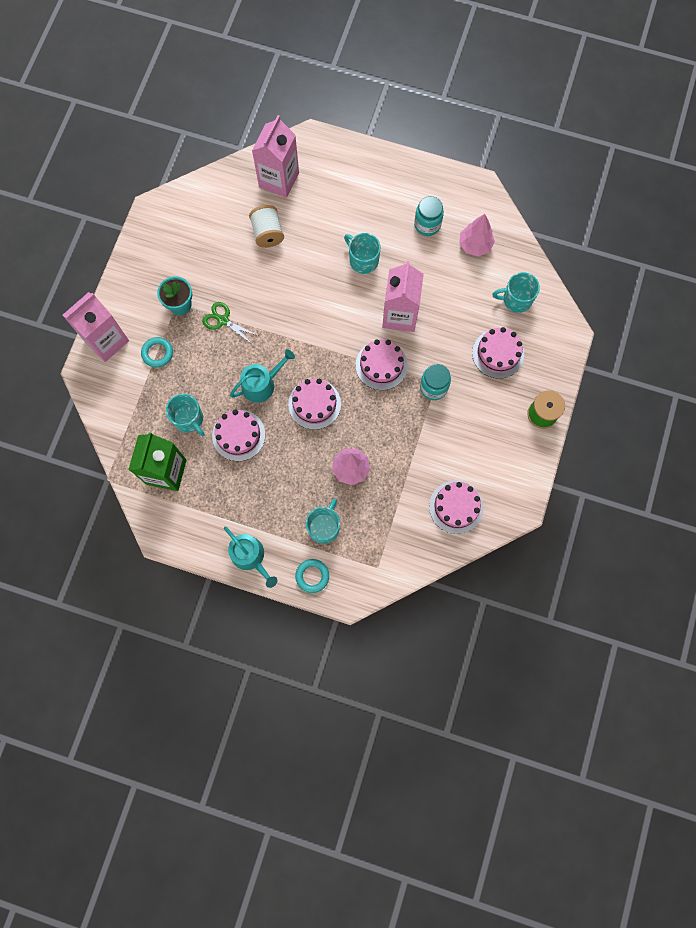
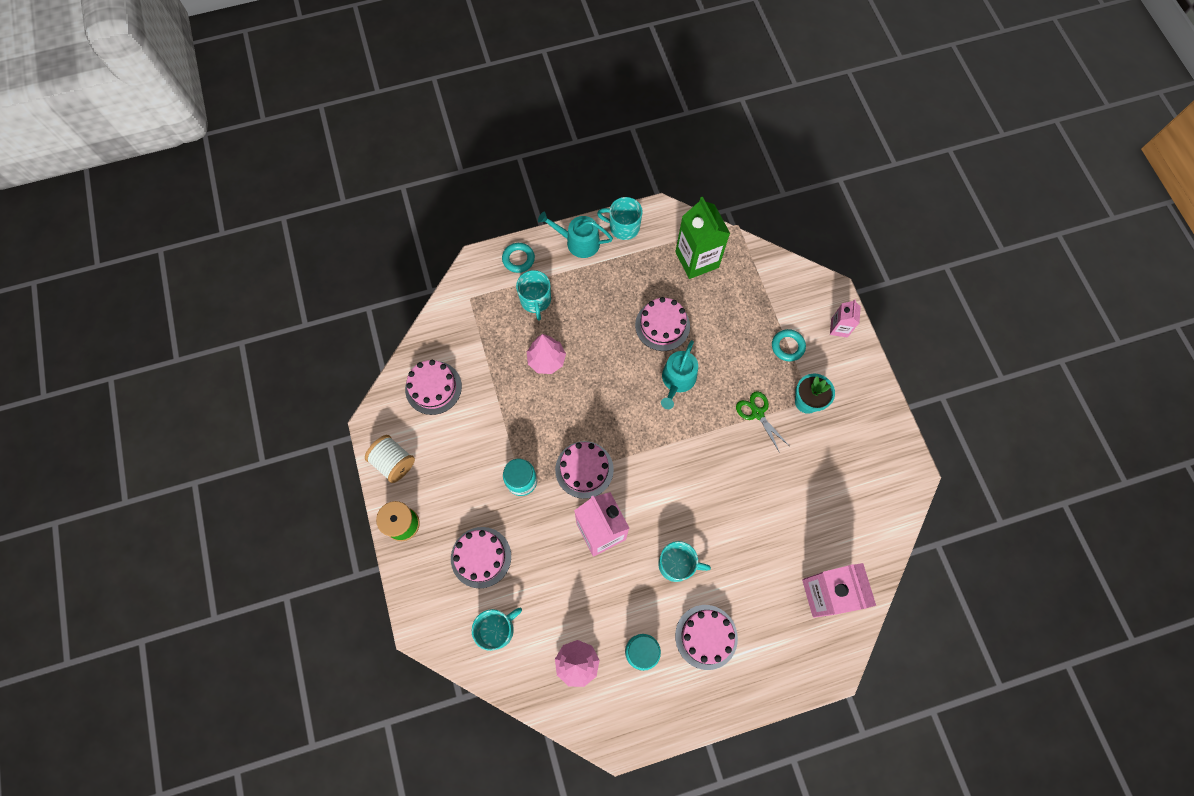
camera: 145 degrees right, 5 degrees down
(106, 341) = (839, 328): pink carton -> pink carton, size x0.52
(189, 419) = (714, 311): turquoise mug -> turquoise mug (623, 227)
(223, 320) = (757, 413): green scissors -> green scissors turned 120 degrees counterclockwise
(267, 233) = (788, 527): white spool -> white spool (394, 462)
(314, 404) = (618, 394): pink cake -> pink cake (706, 637)

